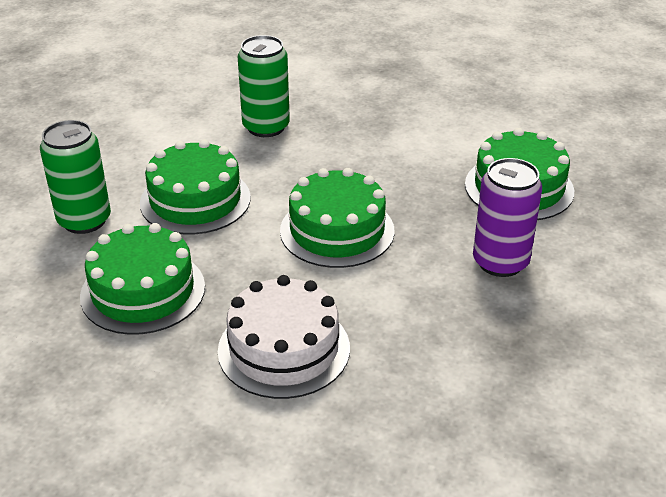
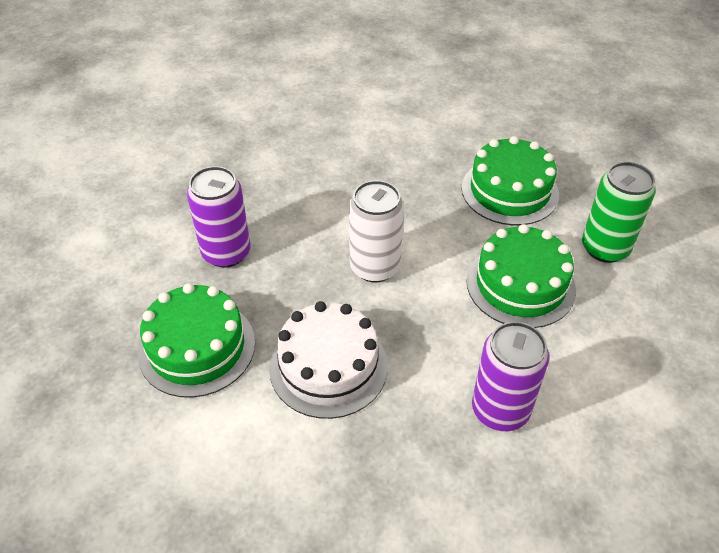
camera: 170 degrees right, 10 degrees up
(266, 127) = (500, 410): green can -> purple can
(284, 349) = (387, 162): white cake -> white cake (328, 366)
(337, 230) = (374, 267): green cake -> white can

